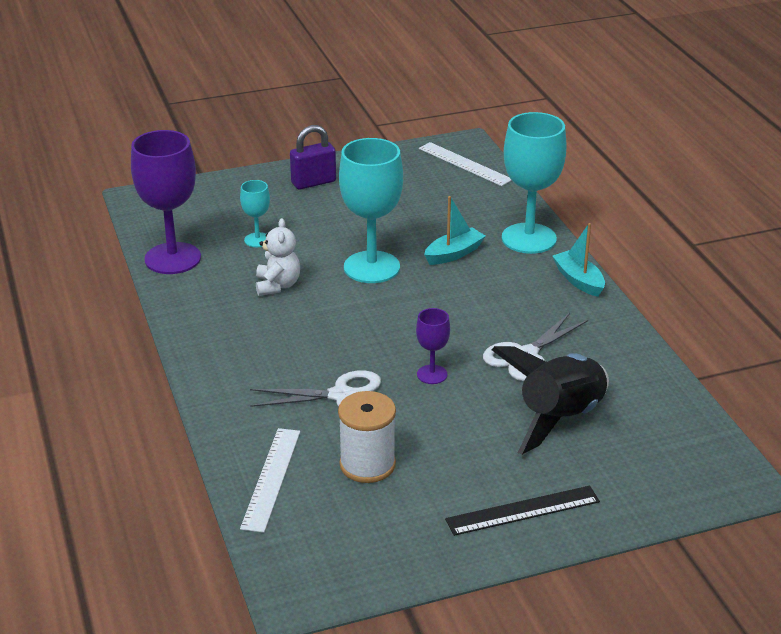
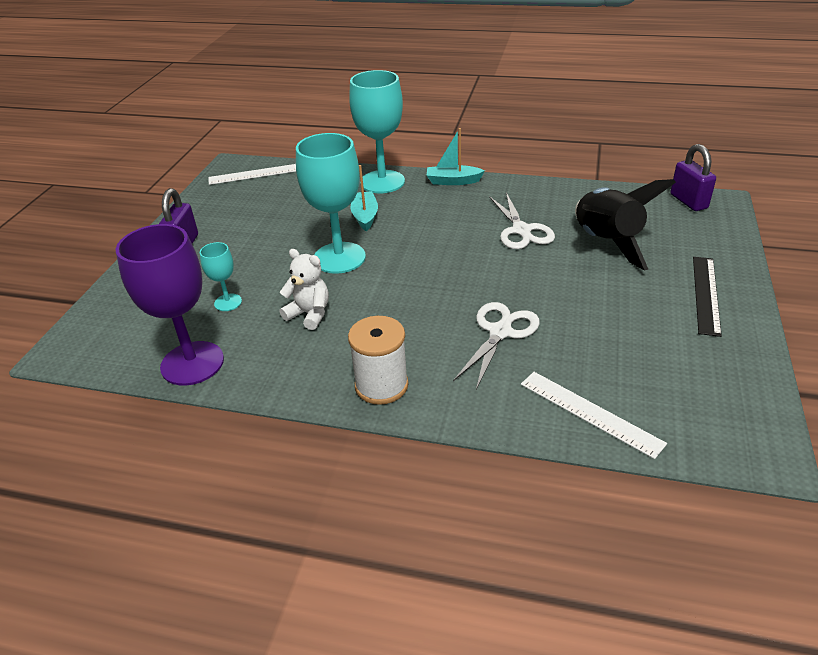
camera: 55 degrees left, 5 degrees up
(367, 465) = (605, 350): white spool -> white spool (381, 385)
(432, 374) = (509, 278): purple goblet -> none
(716, 457) = (688, 201): none -> purple padlock

